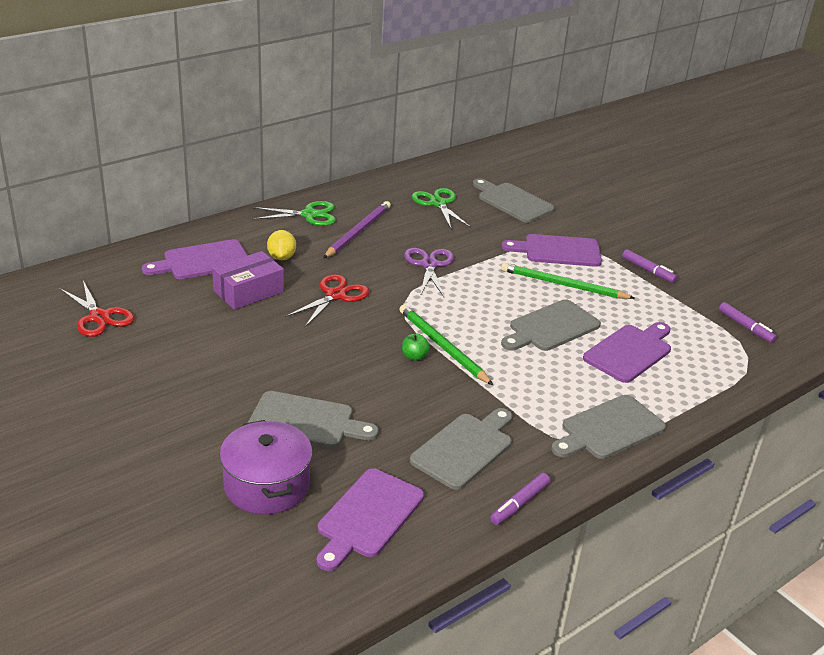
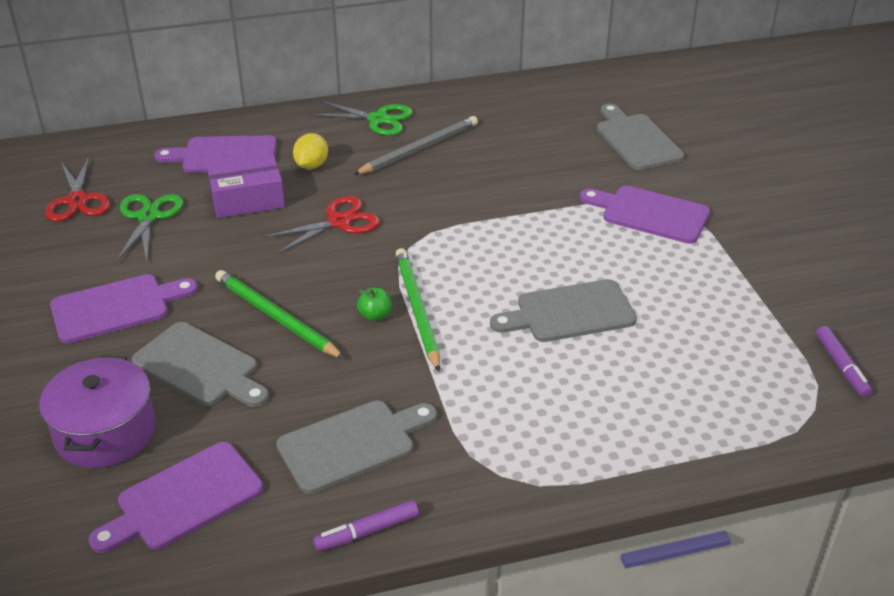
camera: 25 degrees right, 5 degrees up
(358, 232) = (419, 149): purple pencil -> grey pencil
(429, 265) = (474, 204): purple scissors -> none
(438, 203) = (540, 128): green scissors -> green scissors (148, 217)
(563, 285) = (625, 260): green pencil -> green pencil (276, 317)
(609, 429) = (549, 463): grey cutting board -> none
(630, 352) = (651, 367): purple cutting board -> purple cutting board (116, 308)
(648, 270) = (755, 261): purple marker -> none

